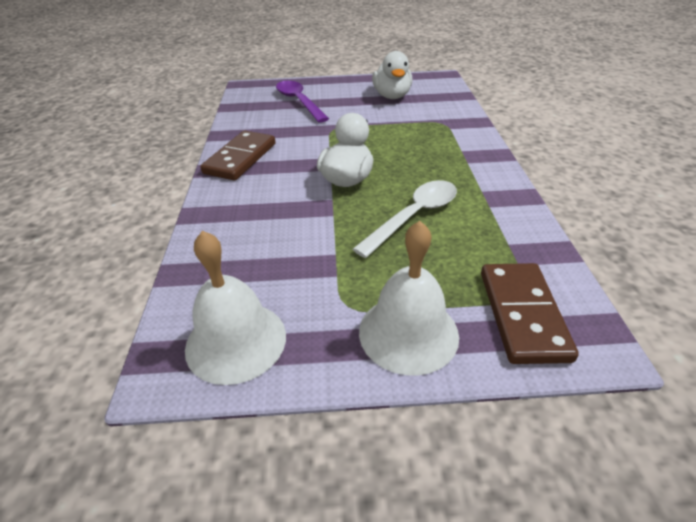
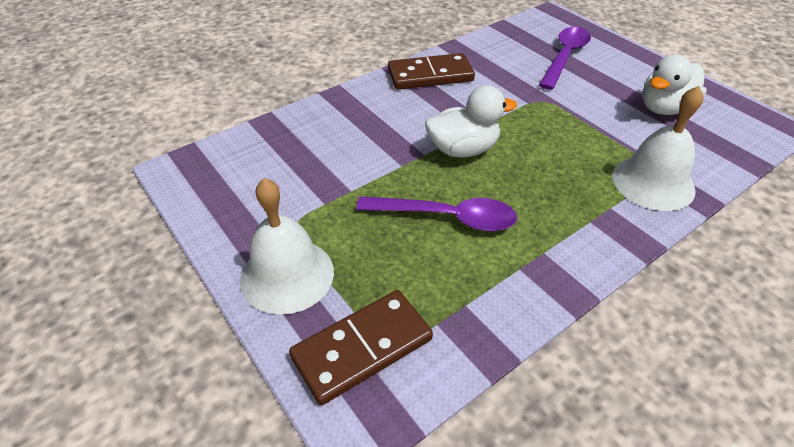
camera: 55 degrees right, 5 degrees up
(236, 341) = (221, 185): white bell -> white bell (653, 182)
(414, 216) = (447, 217): white spoon -> purple spoon

